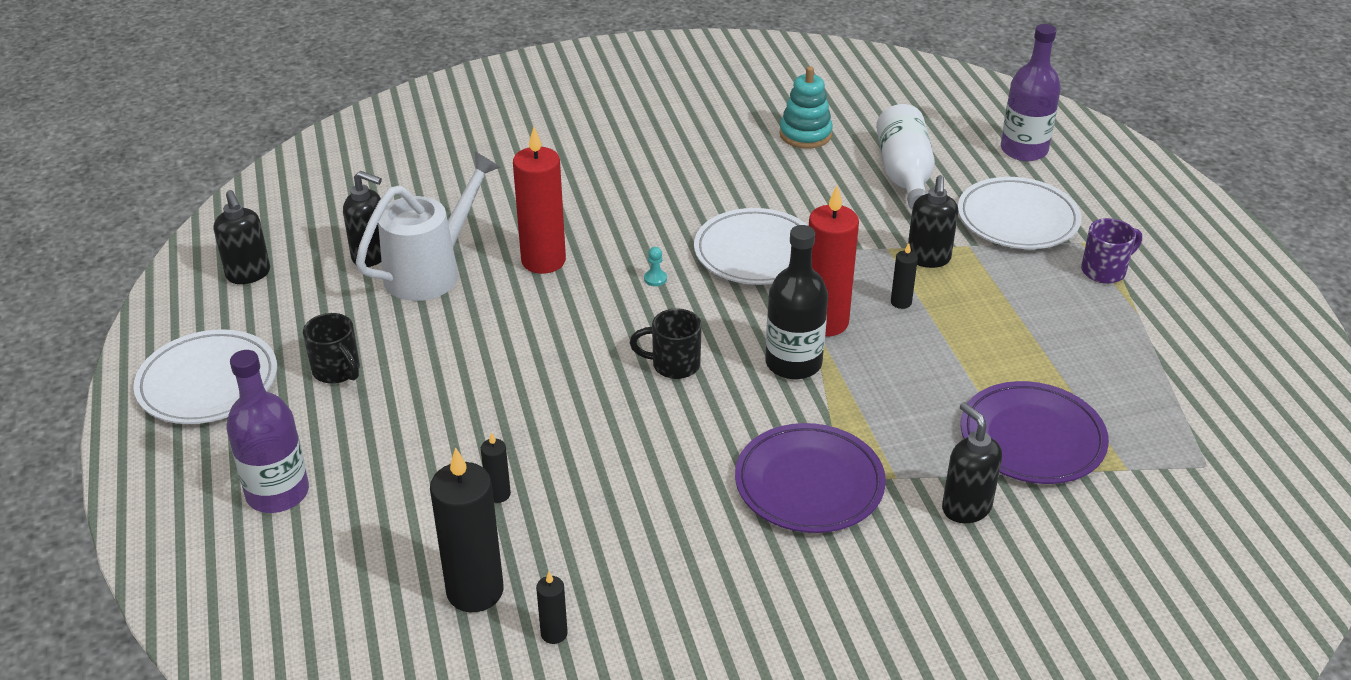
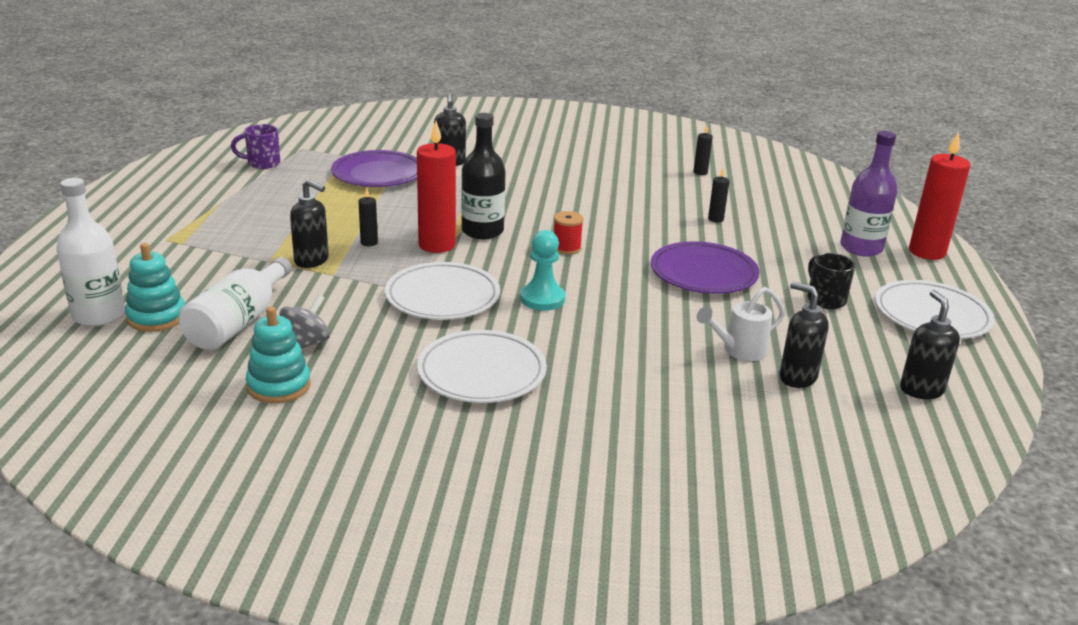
camera: 160 degrees left, 10 degrees down
(431, 271) = (739, 350): white watering can -> white watering can, size x0.61
(475, 591) = (739, 191): black candle -> none
(543, 261) = (632, 334): red candle -> red candle (927, 252)
(655, 279) = (542, 299): turquoise pawn -> turquoise pawn, size x2.18
(673, 365) = (566, 248): black mug -> red spool
(809, 484) = (526, 186): purple plate -> purple plate (703, 273)
(826, 171) = (305, 344): none -> grey spinning top
(928, 259) = (312, 261): black soap dispenser -> black soap dispenser turned 90 degrees clockwise
(976, 161) = (156, 317): none -> turquoise stacking toy
(1017, 219) = (202, 268): white plate -> white plate (481, 372)
(1024, 150) = (99, 315): purple bottle -> white bottle
(1105, 271) = (198, 225): purple mug -> purple mug (262, 163)

